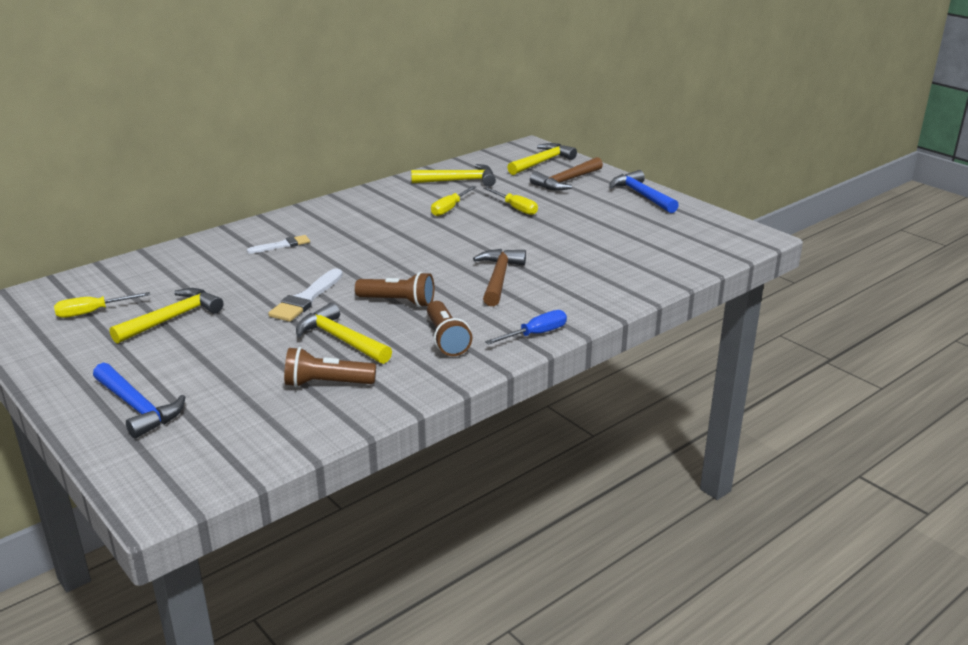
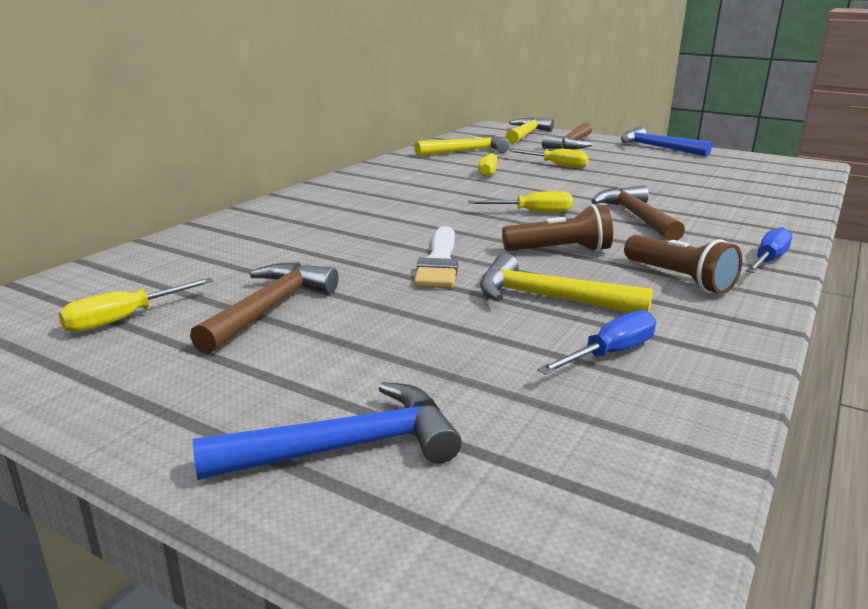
camera: 20 degrees left, 5 degrees down
(137, 407) = (345, 447): blue hammer -> blue hammer turned 45 degrees counterclockwise
(172, 319) = (269, 309): yellow hammer -> brown hammer
(282, 245) = (336, 216): white brush -> none
(327, 384) = (610, 353): brown flashlight -> blue screwdriver
(426, 261) = (532, 212): none -> yellow screwdriver

